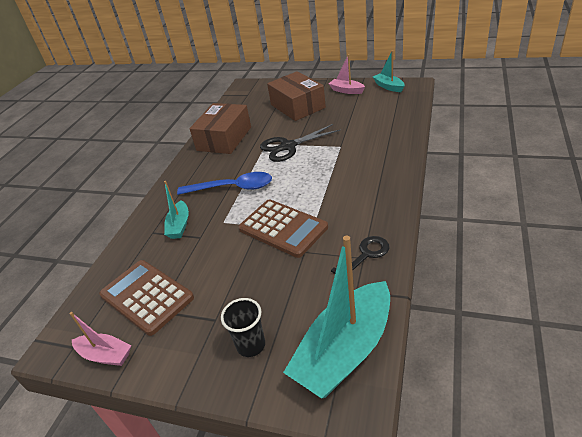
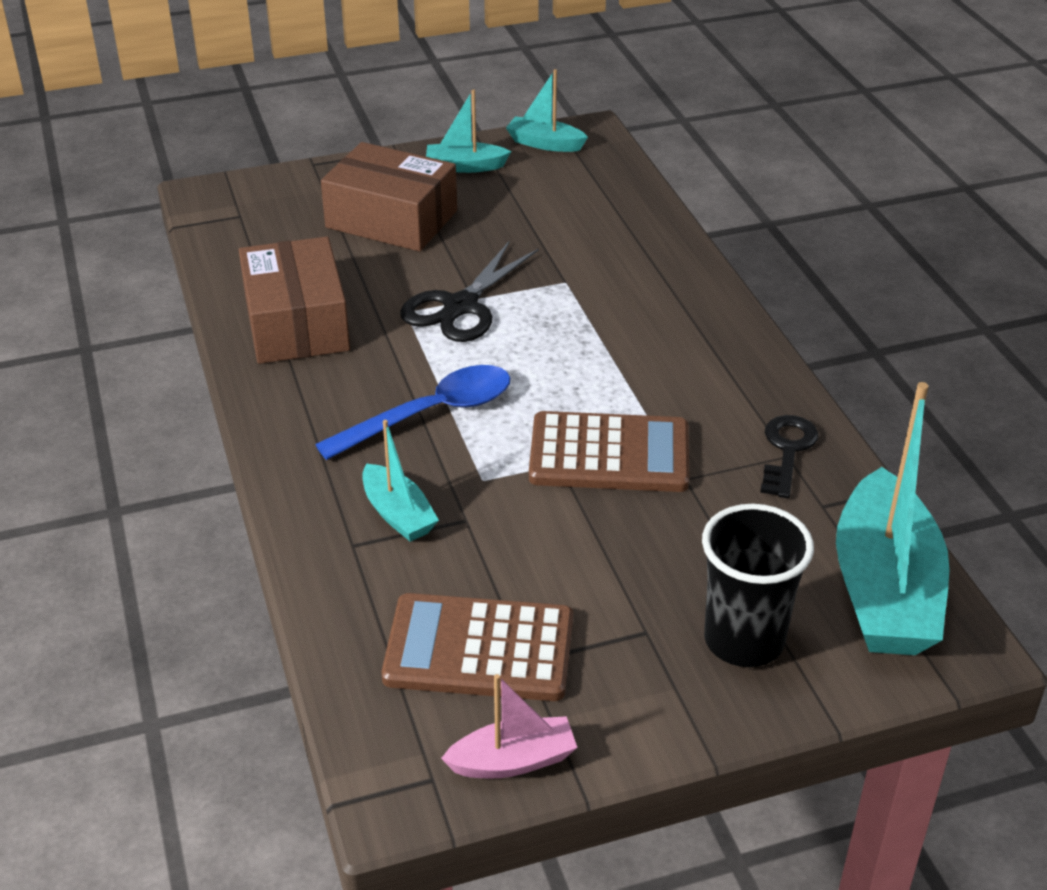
camera: 40 degrees left, 0 degrees up
(251, 345) = (744, 640): black cup -> black cup, size x1.51
(346, 90) = (465, 166): pink boat -> turquoise boat

